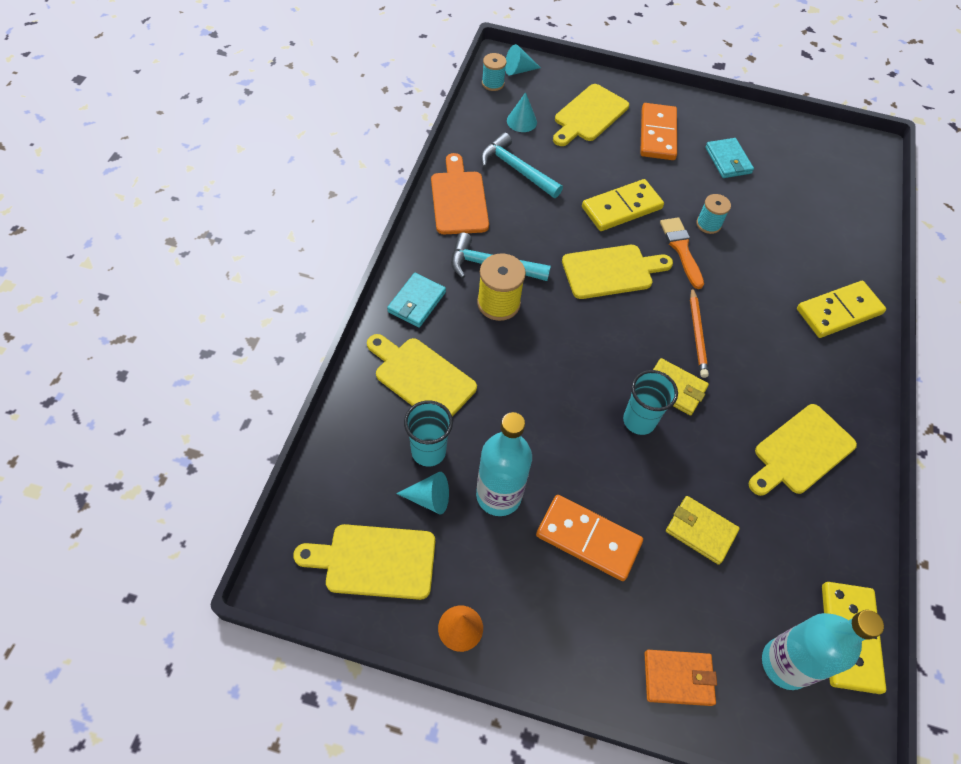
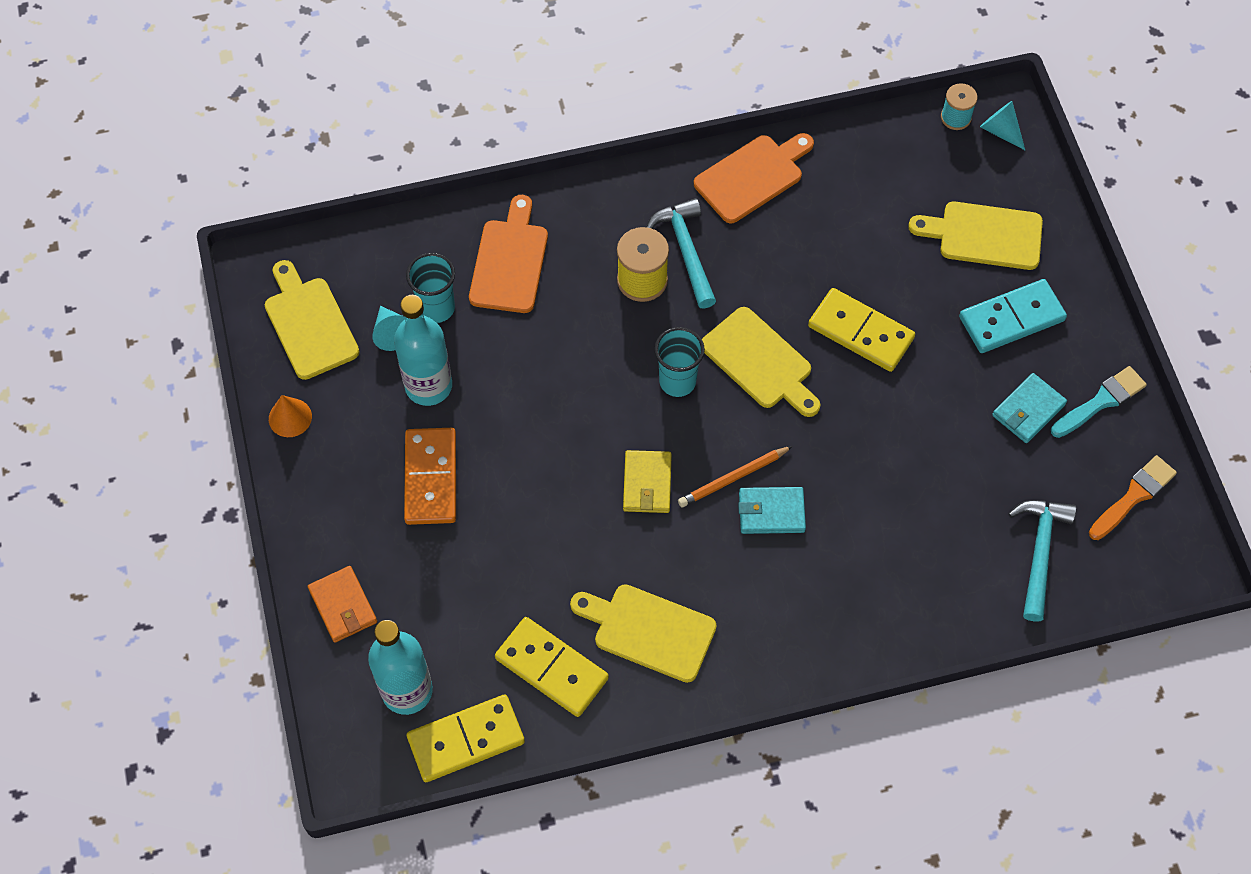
camera: 65 degrees right, 5 degrees up
(416, 302) = (593, 211): turquoise wallet -> turquoise wallet (771, 512)
(421, 378) = (509, 262): yellow cutting board -> orange cutting board
(516, 169) = (838, 206): turquoise hammer -> turquoise hammer (1039, 552)
(521, 121) = (917, 175): turquoise cone -> none
(639, 421) = (586, 467): turquoise cup -> turquoise cup (677, 381)
(657, 134) = (1011, 318): orange domino -> turquoise domino
(681, 249) = (843, 416): orange brush -> orange brush (1133, 496)
(700, 531) = (498, 570): yellow wallet -> none
(708, 224) = (904, 429): turquoise spool -> none
(740, 127) = (1101, 402): none -> turquoise brush
(838, 311) = (870, 610): yellow domino -> yellow domino (552, 668)

